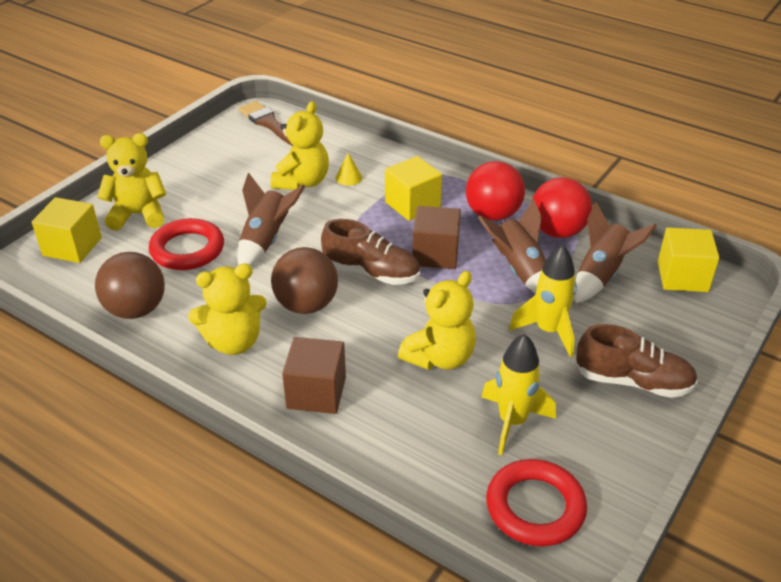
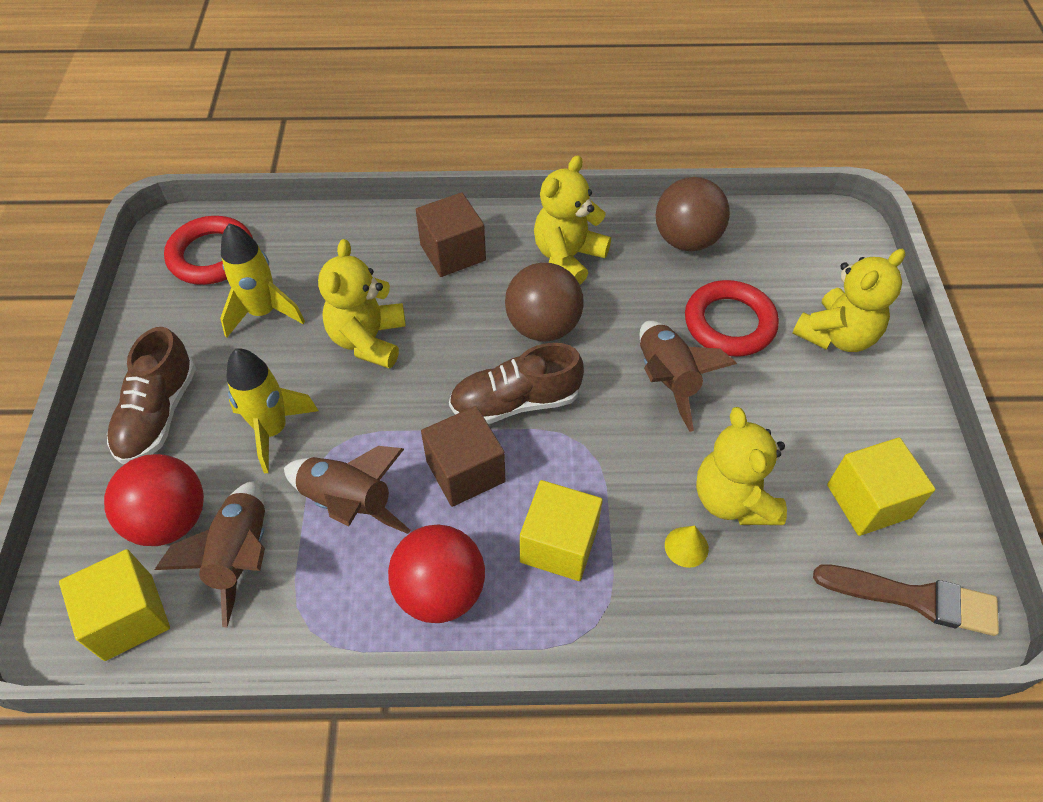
camera: 145 degrees right, 15 degrees up
(72, 247) = (835, 265): yellow cube -> yellow cube (868, 501)
(557, 232) = (333, 609): red ball -> red ball (170, 520)
(633, 381) = (158, 414): brown shoe -> brown shoe turned 60 degrees counterclockwise

